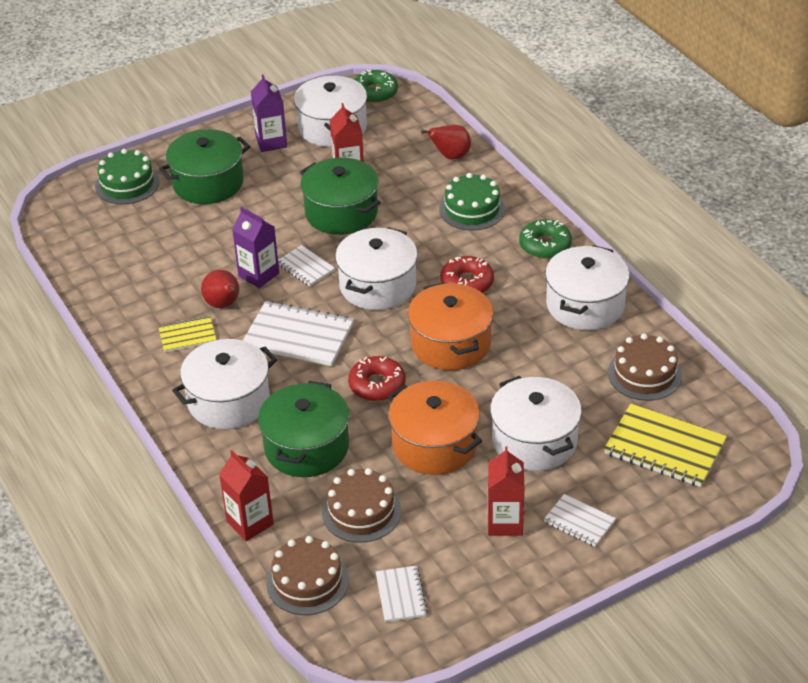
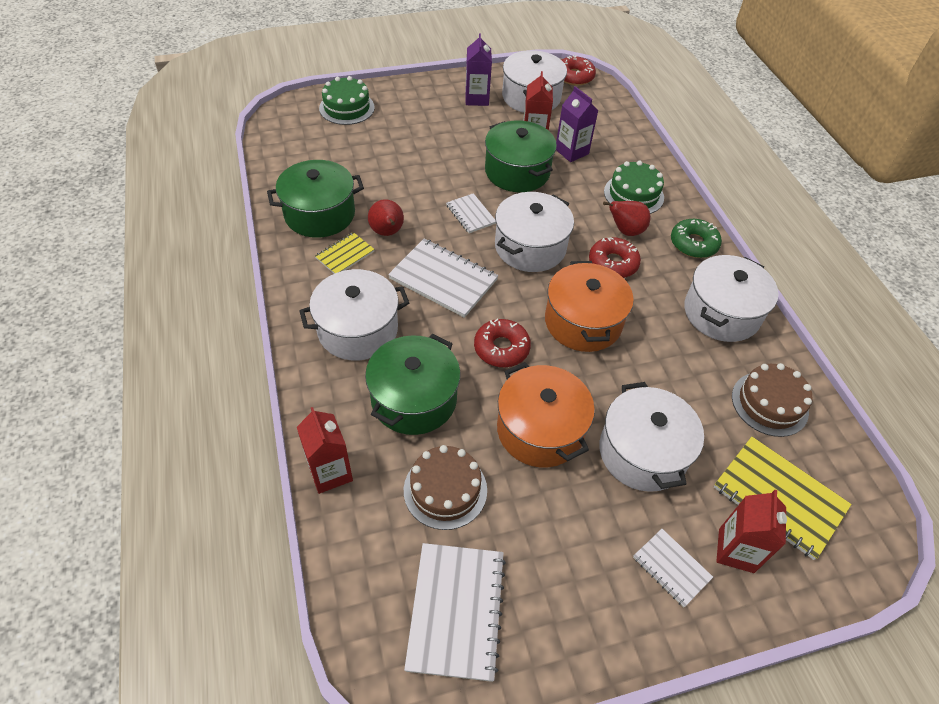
camera: 10 degrees right, 10 degrees up
(187, 336) = (345, 255): yellow notebook -> yellow notebook turned 45 degrees counterclockwise
(208, 183) = (413, 121): green pot -> green pot (320, 214)
(258, 275) = (427, 212): purple carton -> purple carton (571, 151)
(307, 582) = (363, 563): brown cake -> none
(374, 93) = (574, 76): green donut -> red donut
(401, 595) = (456, 611): white notebook -> white notebook, size x1.80
(450, 156) = (625, 143): red pear -> red pear (625, 231)
(505, 522) = (591, 546): red carton -> red carton (736, 550)

